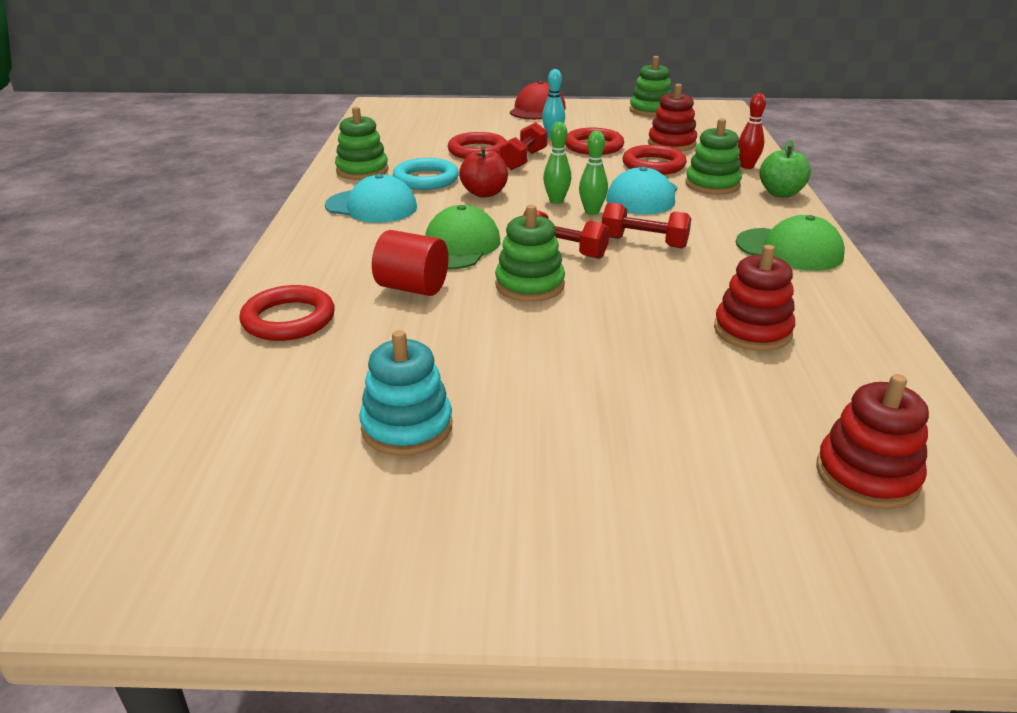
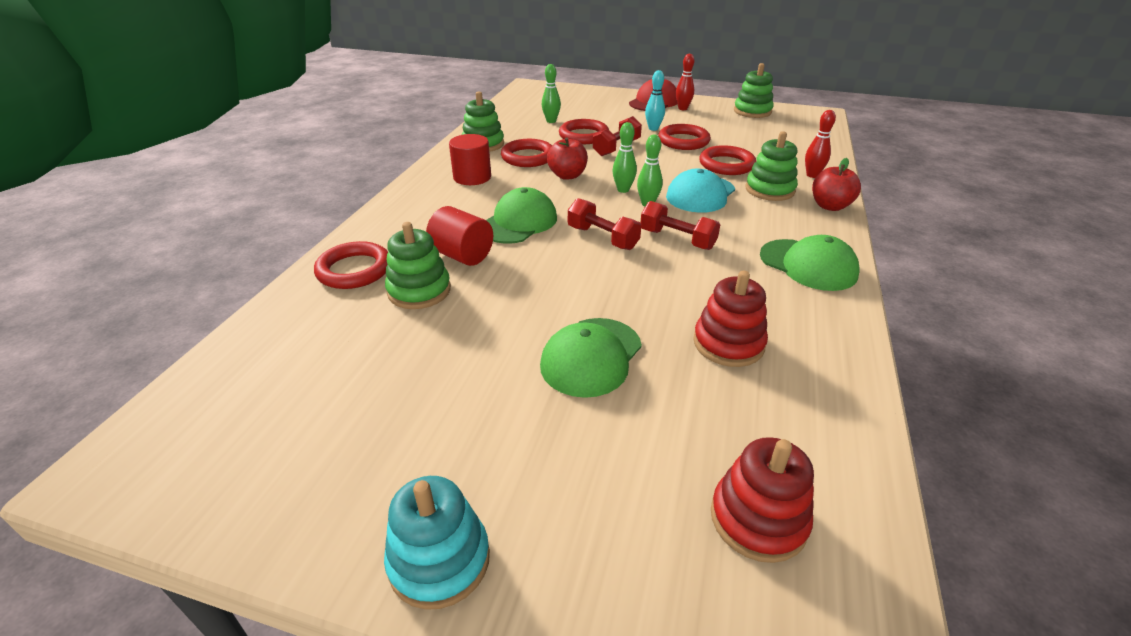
camera: 15 degrees right, 5 degrees up
(371, 206) = (472, 177): turquoise cap -> red cylinder
(407, 427) = (386, 385): turquoise stacking toy -> turquoise stacking toy (439, 560)
(426, 179) = (528, 157): turquoise ring -> red ring
(429, 139) = (551, 121): none -> green bowling pin
(529, 285) = (557, 267): green stacking toy -> green stacking toy (419, 291)
(573, 114) = (682, 108): none -> red bowling pin
(620, 364) = (591, 357): none -> green cap
(671, 144) = (754, 146): red stacking toy -> none
(780, 193) = (830, 206): green apple -> red apple

